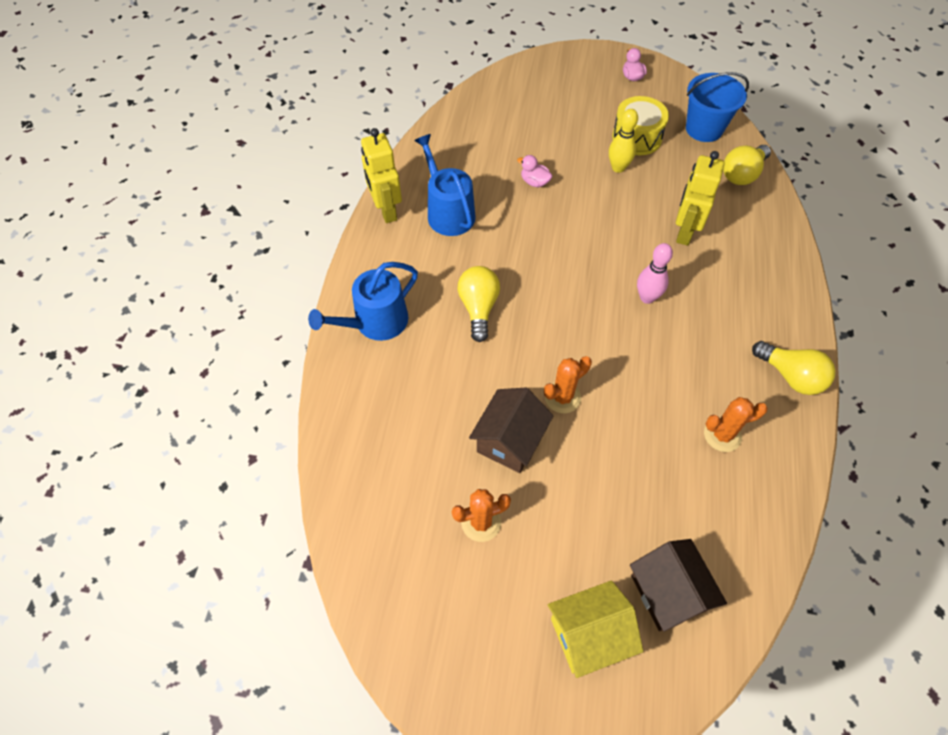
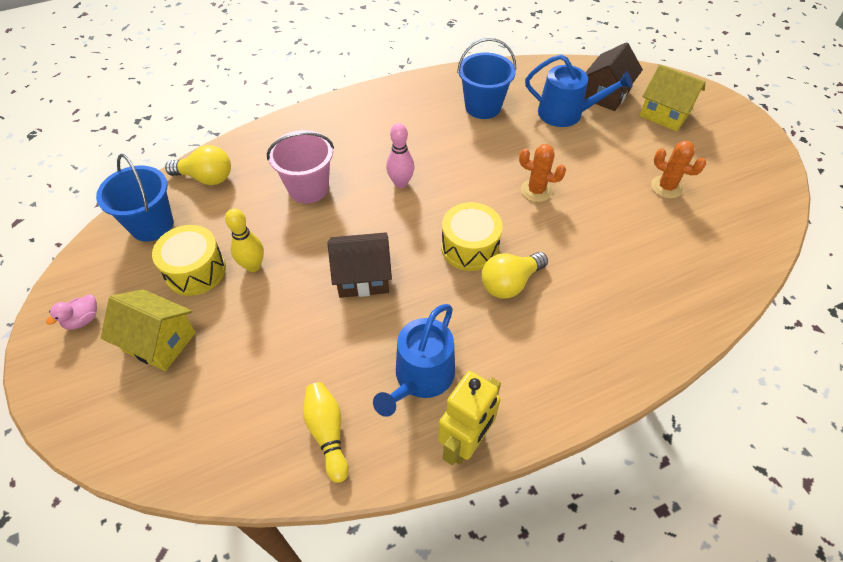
camera: 125 degrees left, 5 degrees down
(375, 322) = (598, 351): blue watering can -> blue watering can (566, 113)
(451, 153) = (327, 433): none -> yellow bowling pin
(510, 441) = (599, 202): brown house -> brown house (362, 277)
(534, 182) = (321, 324): pink duck -> none
(535, 304) = (469, 247): none -> yellow drum
(585, 104) = (160, 342): none -> yellow house
(684, 231) = (308, 188): yellow robot -> pink bucket
(722, 435) = (483, 107): orange cactus -> blue bucket
(790, 376) = (406, 92): yellow light bulb -> none

